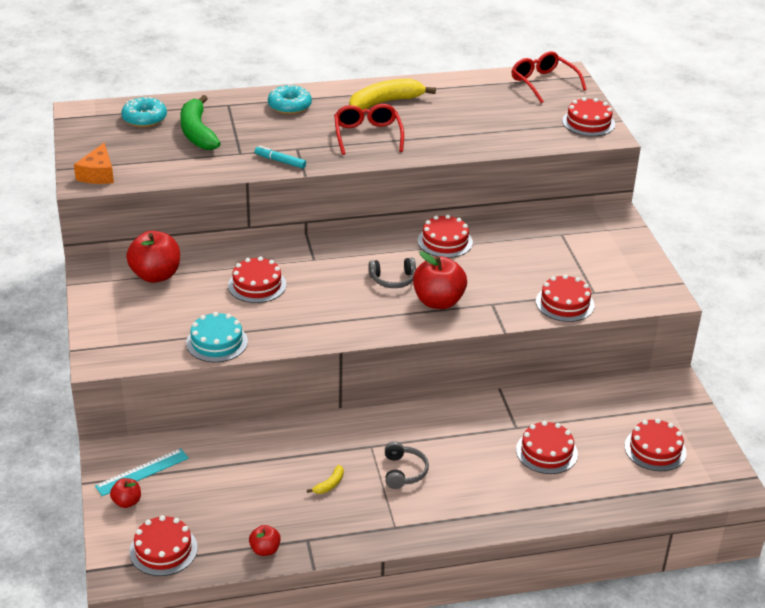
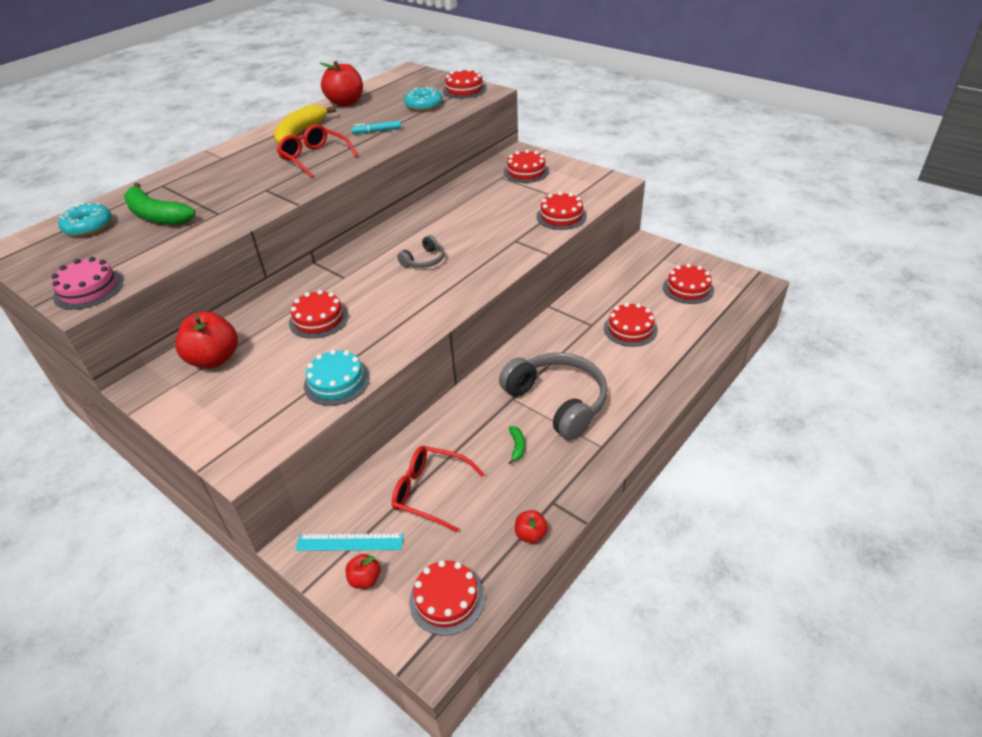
camera: 35 degrees left, 5 degrees up
(98, 174) = (88, 289): orange cheese -> pink cake
(142, 472) = (350, 542): turquoise ruler -> turquoise ruler turned 75 degrees clockwise
(280, 161) = (263, 204): turquoise marker -> turquoise marker (377, 131)
(289, 106) = (221, 165): turquoise donut -> turquoise donut (424, 105)
(329, 484) = (517, 447): yellow banana -> green banana
(403, 471) = (557, 402): grey headphones -> grey headphones, size x2.09
(438, 302) = (476, 258): red apple -> red apple (346, 103)
(445, 241) = (429, 218): red cake -> red cake (526, 172)
(543, 83) = (401, 80): red glasses -> red glasses (430, 492)

